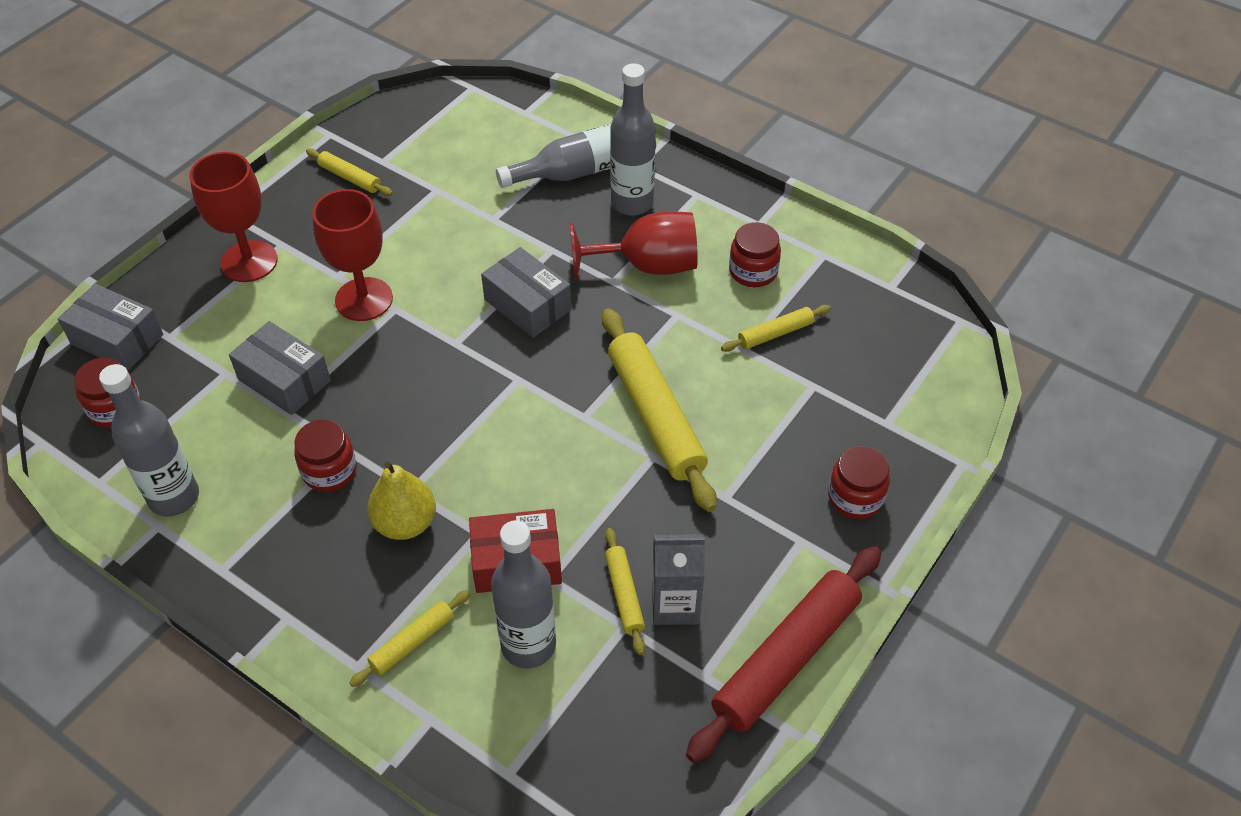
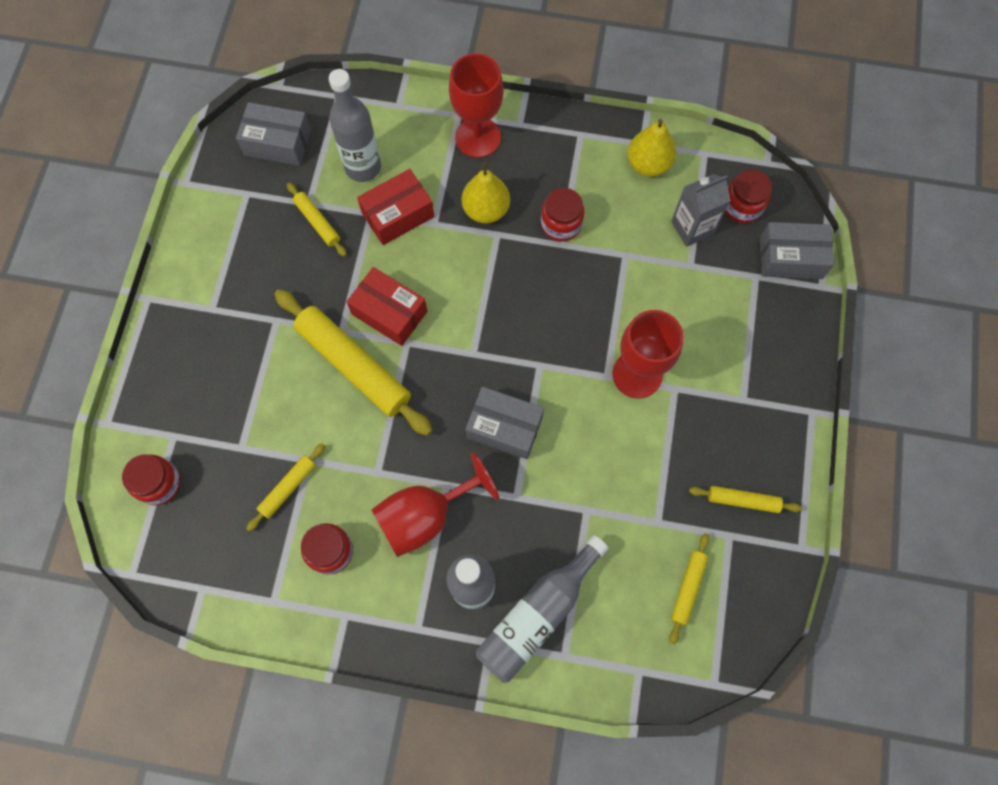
camera: 155 degrees right, 20 degrees up
(174, 497) = (648, 164): grey bottle -> yellow pear
(249, 261) = (754, 370): red goblet -> red goblet (478, 137)
(284, 380) = (643, 278): grey box -> grey box (277, 143)
(412, 642) = (434, 141): yellow rolling pin -> yellow rolling pin (688, 588)
(588, 454) = (389, 313): none -> red box
(675, 604) = (282, 229): grey carton -> grey carton (692, 228)
(786, 659) = (198, 224): red rolling pin -> none
(855, 497) = (182, 359): red jar -> red jar (159, 483)

